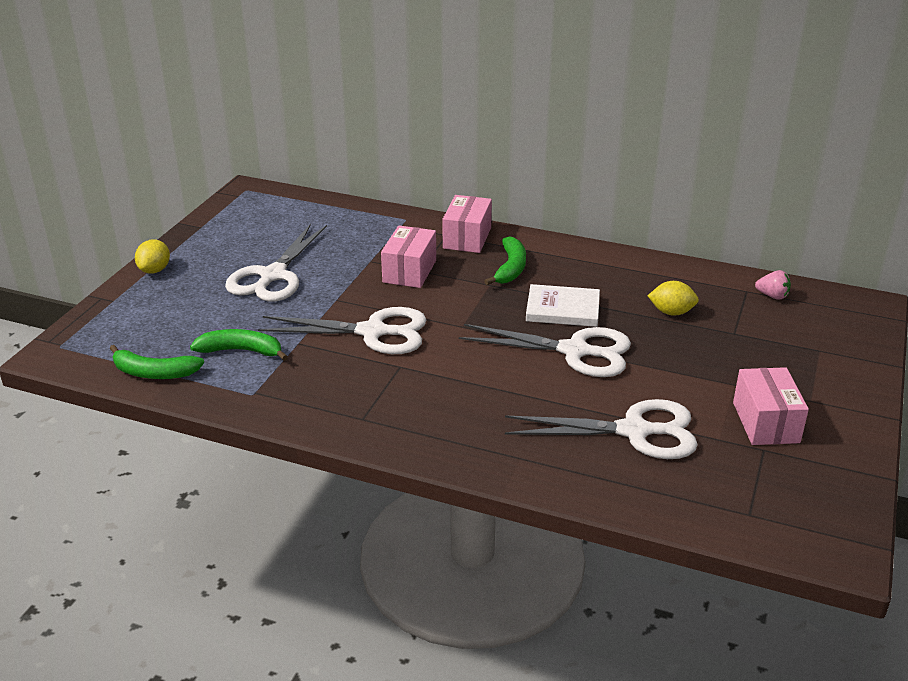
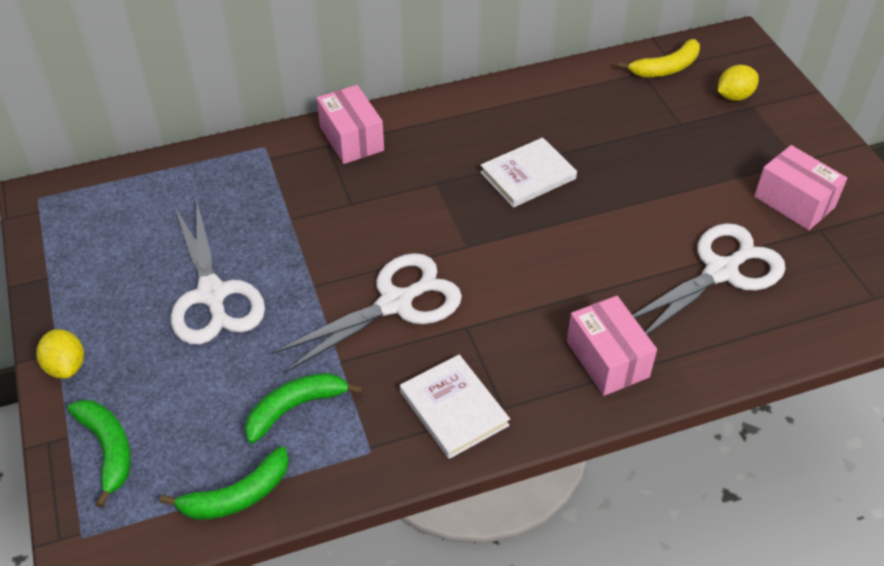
camera: 40 degrees left, 15 degrees up
(331, 402) = (454, 408): none -> white book
(409, 271) = (344, 209): pink box -> pink box (607, 359)
(510, 268) = (432, 154): green banana -> green banana (108, 449)
(574, 351) = (588, 217): white scissors -> none
(671, 312) = (614, 128): yellow lemon -> yellow lemon (734, 96)
(772, 296) = (666, 68): pink strawberry -> yellow banana

